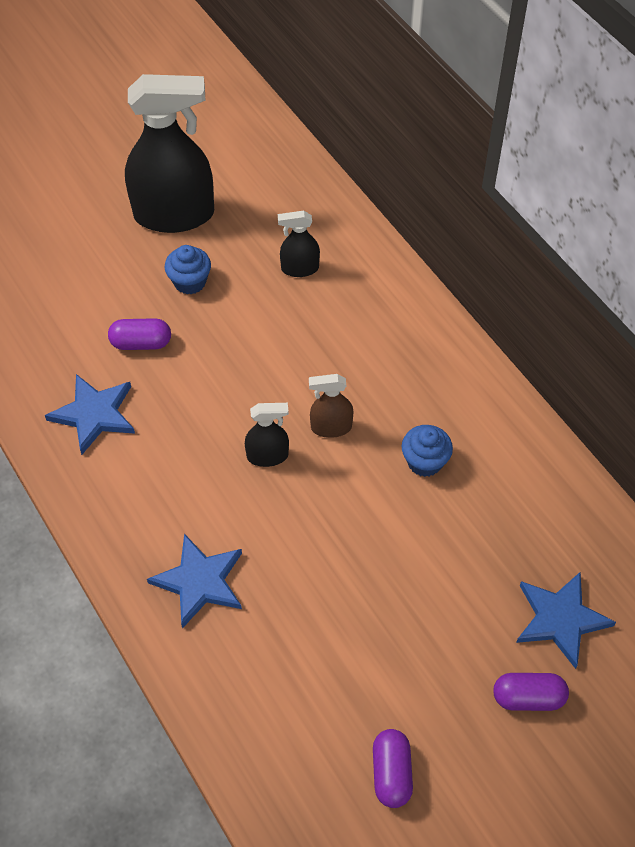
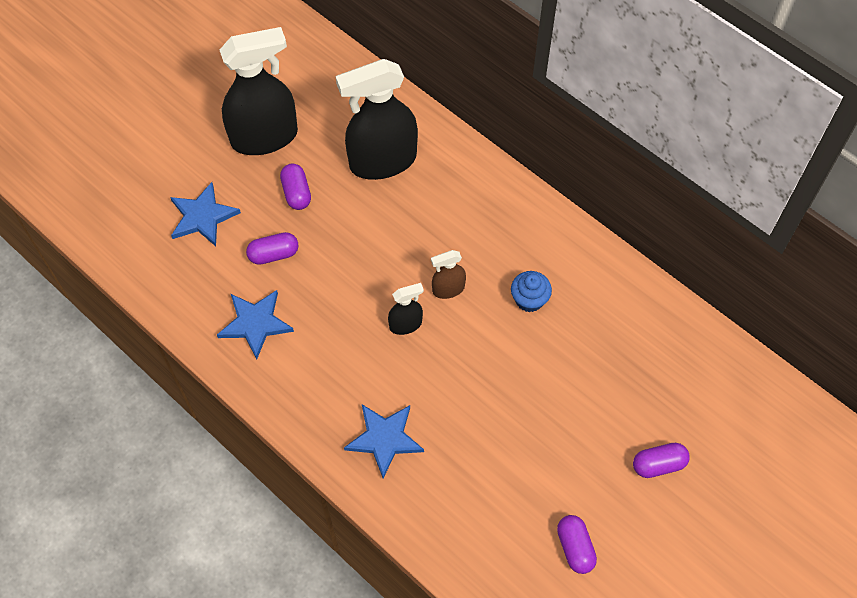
camera: 15 degrees left, 5 degrees up
(190, 282) = (296, 193): blue cupcake -> purple capsule
(299, 268) = (382, 161): black spray bottle -> black spray bottle, size x2.19
(560, 619) = (666, 398): blue star -> blue star (203, 216)

